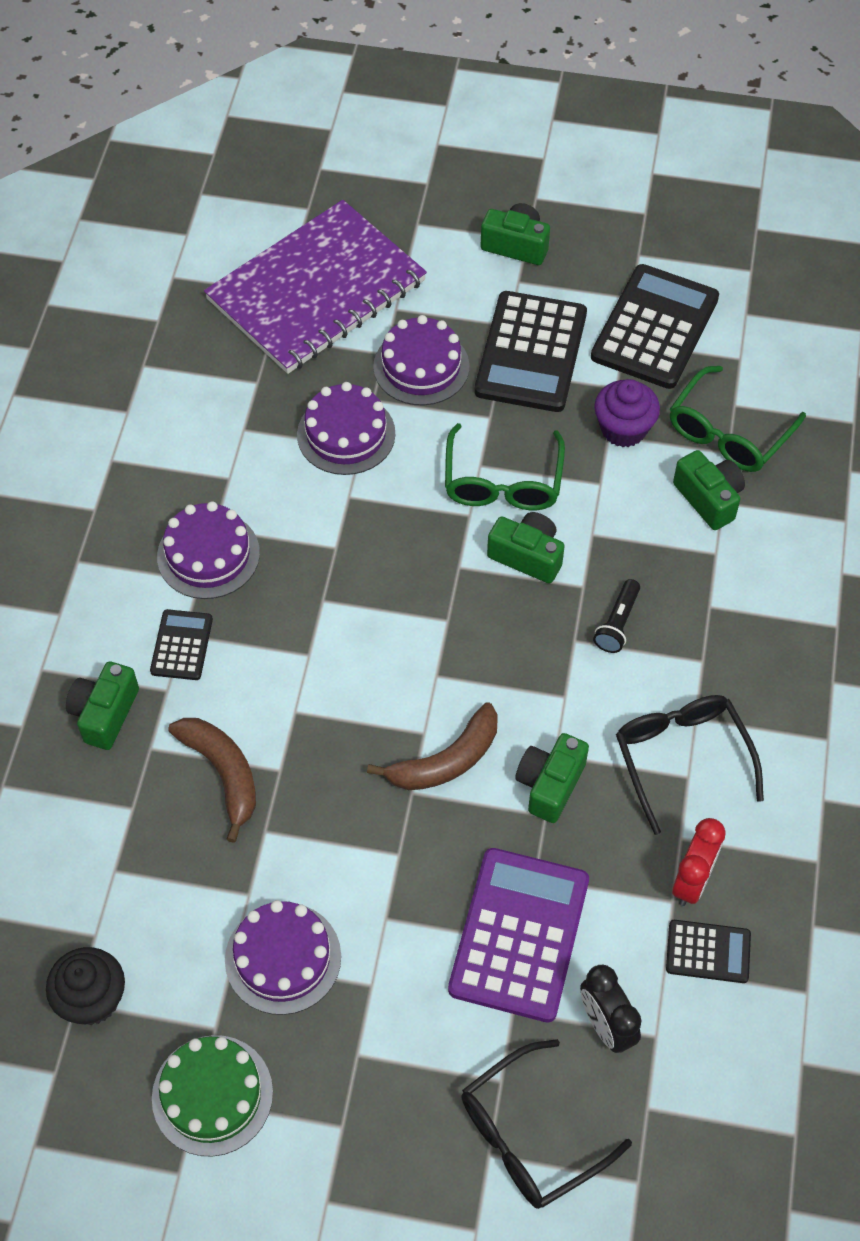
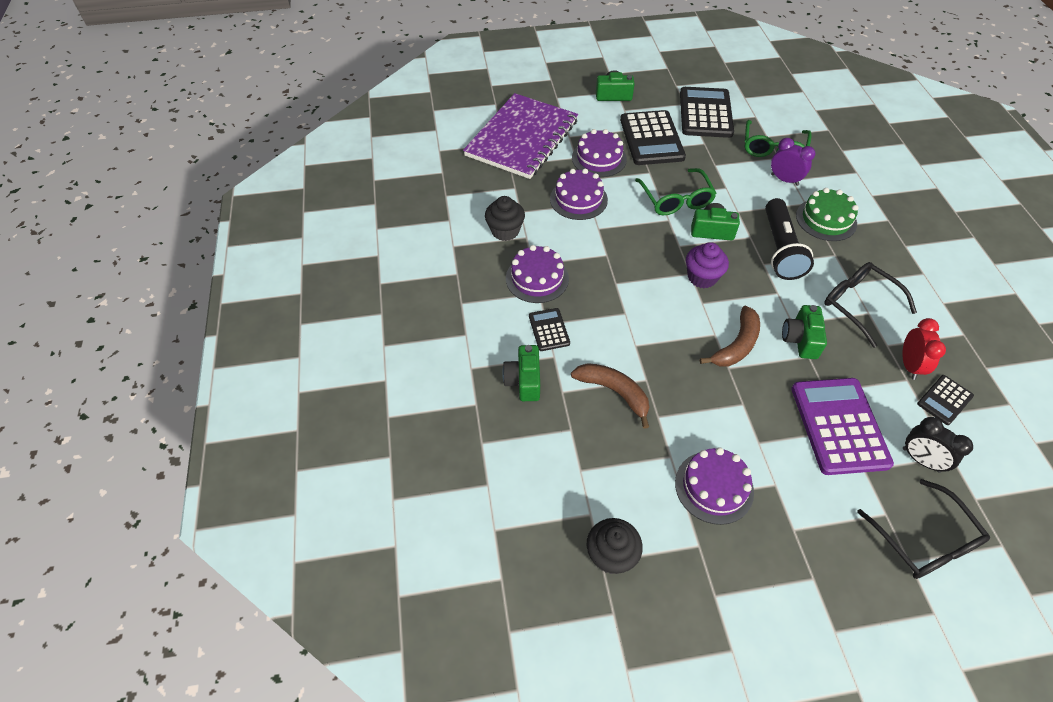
camera: 20 degrees left, 5 degrees down
(202, 457) = (505, 231): none -> black cupcake
(212, 1095) = (722, 589): green cake -> green cake (826, 219)
(530, 1135) = (924, 541): black glasses -> black glasses turned 60 degrees counterclockwise
(617, 623) = (780, 249): black flashlight -> black flashlight, size x2.02
(623, 429) = (721, 160): purple cupcake -> purple cupcake (702, 277)
(708, 952) = (944, 400): black calculator -> black calculator turned 150 degrees clockwise
(709, 498) = (784, 180): green camera -> purple clock

